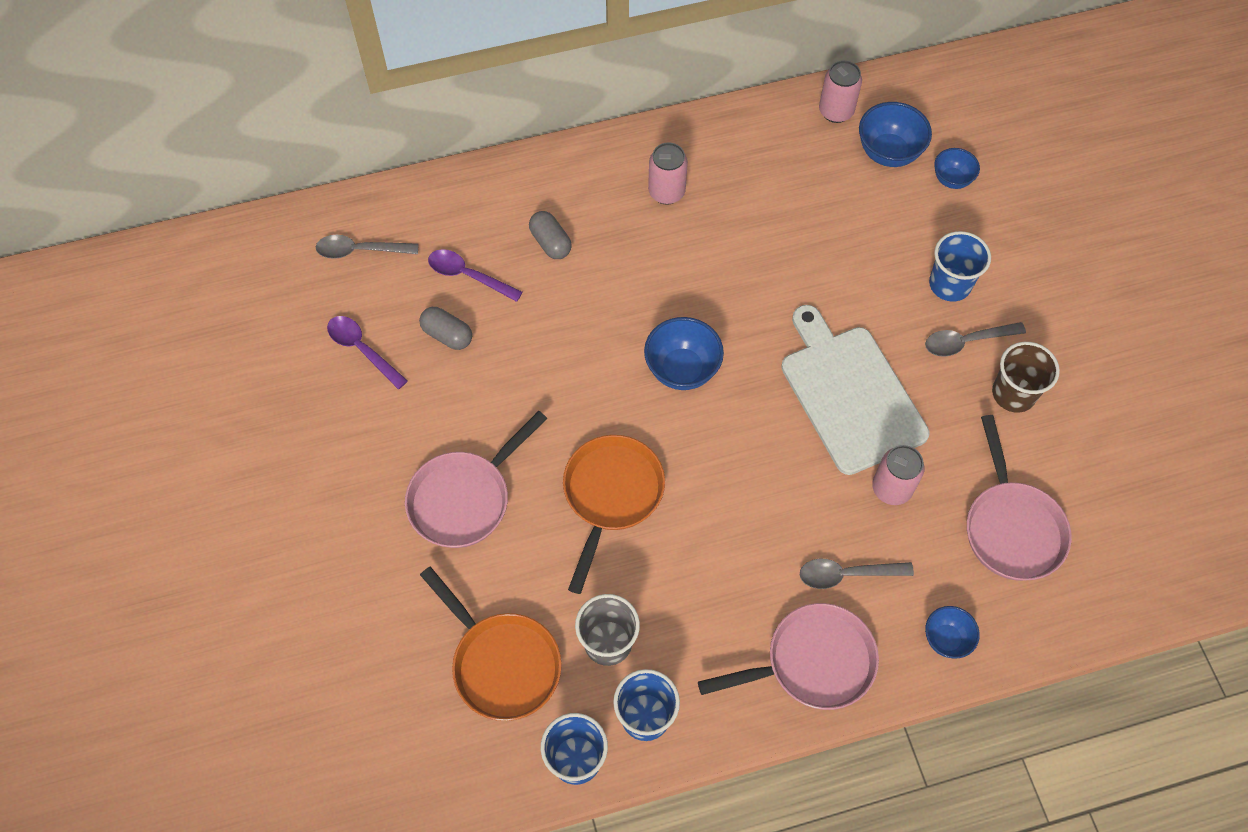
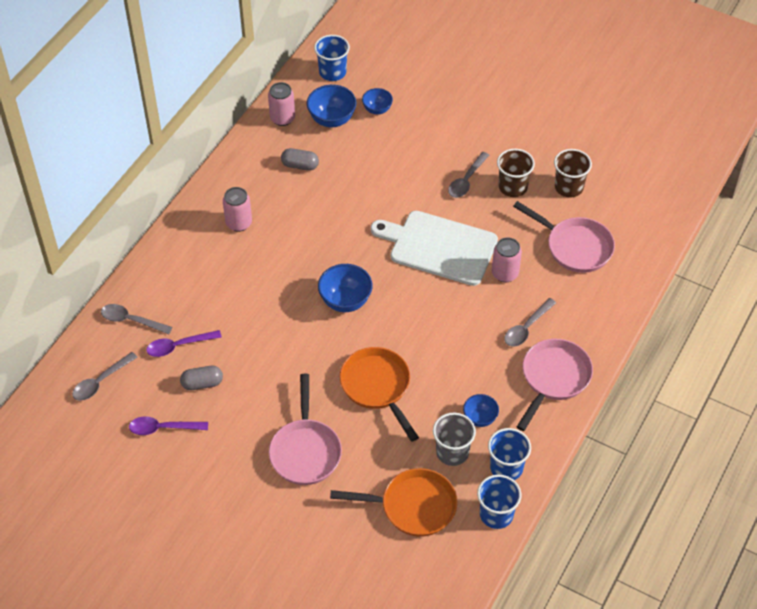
camera: 45 degrees left, 10 degrees down
(454, 211) = (131, 320): none -> grey spoon
(550, 242) = (205, 295): grey capsule -> grey capsule (300, 165)
(946, 639) = (599, 318): blue bowl -> blue bowl (480, 418)
(950, 284) = (430, 160): blue cup -> blue cup (332, 72)
(1083, 449) = (569, 187): none -> brown cup

